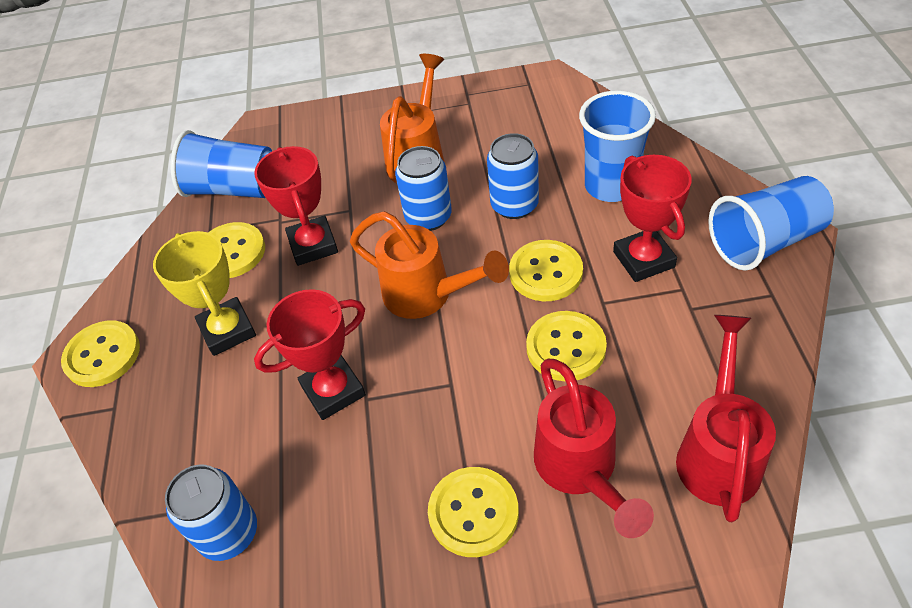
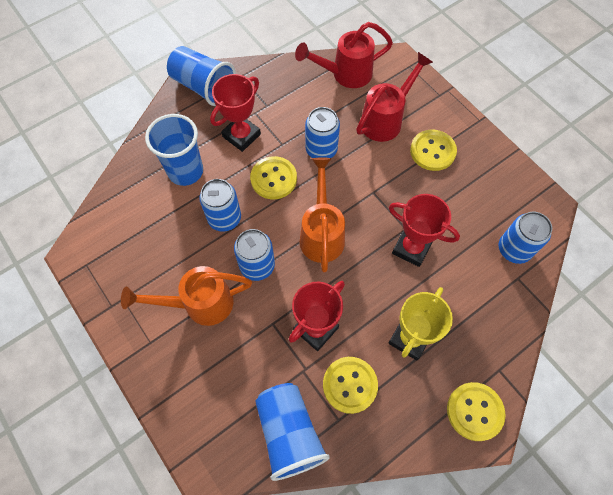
camera: 125 degrees left, 15 degrees up
(566, 348) = (321, 150): yellow button -> blue can

